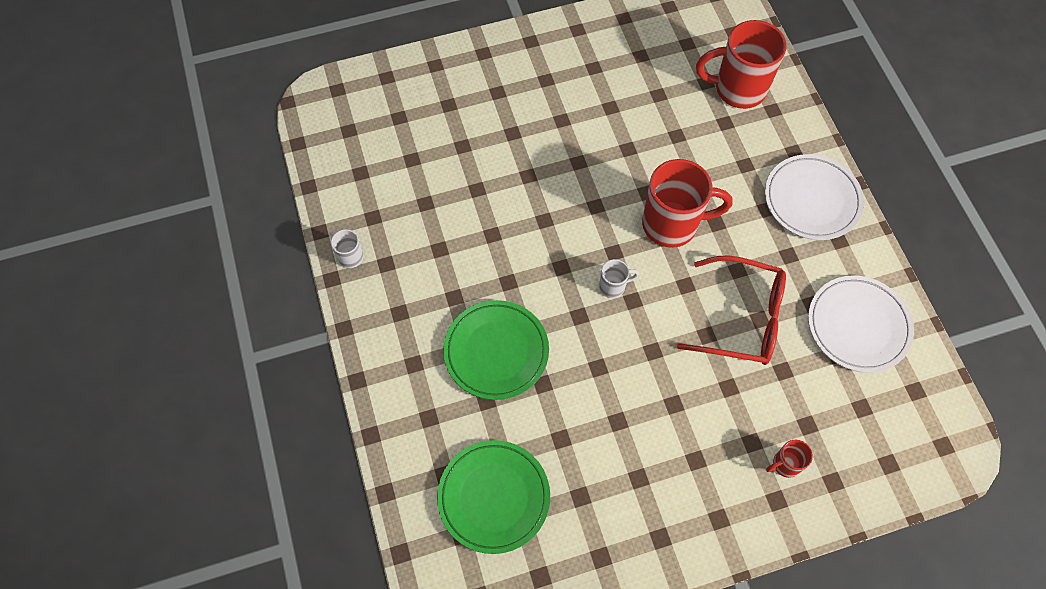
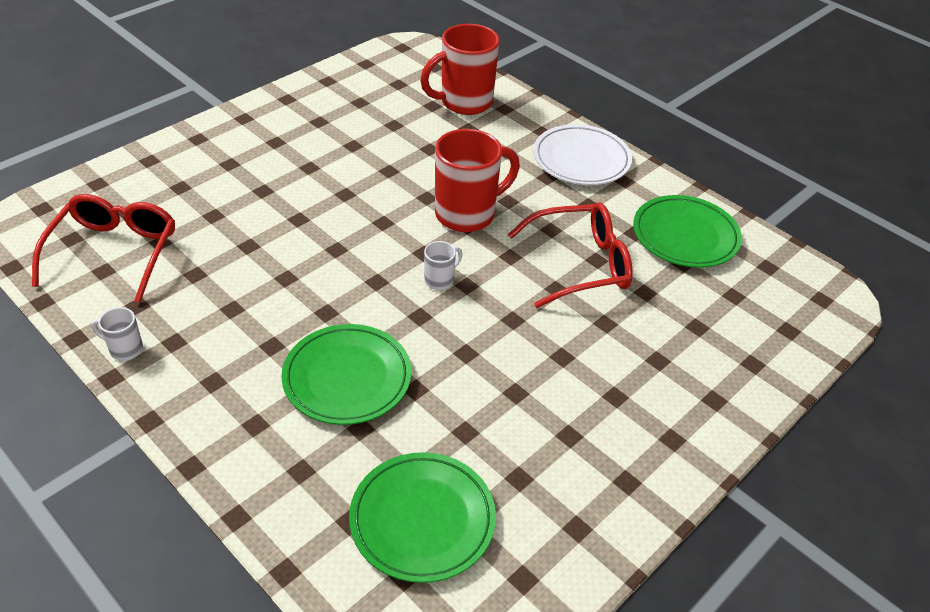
camera: 30 degrees left, 20 degrees down
(374, 157) = (114, 252): none -> red glasses
(785, 464) = (700, 366): red mug -> none
(858, 326) = (685, 236): white plate -> green plate

